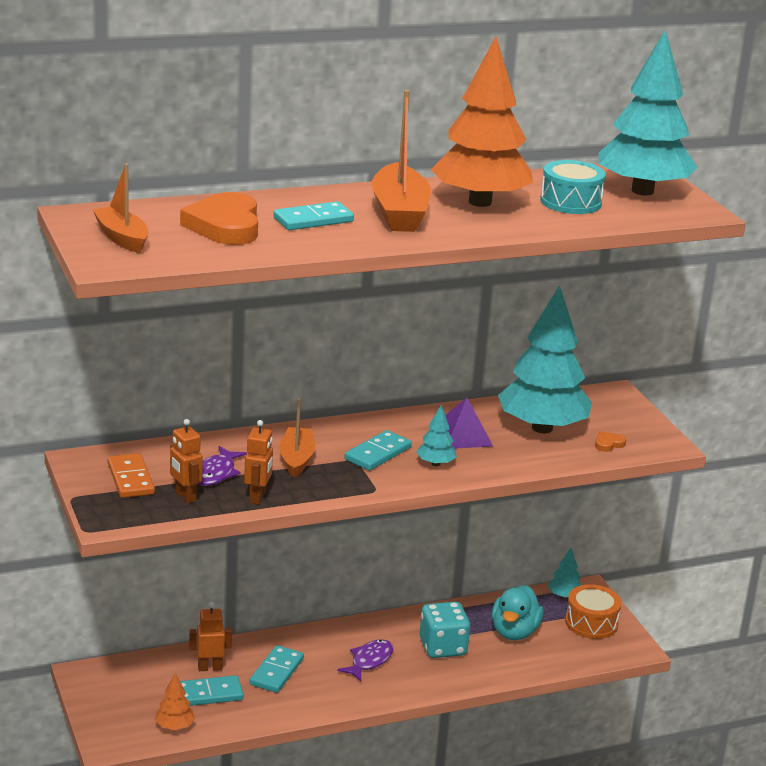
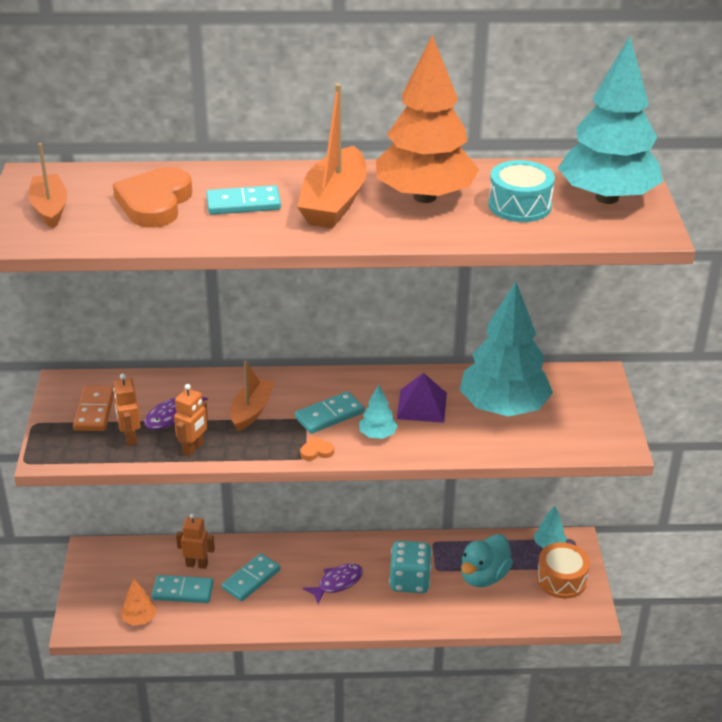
camera: 20 degrees right, 10 degrees up
(608, 444) = (559, 436): orange heart -> orange heart (316, 451)

